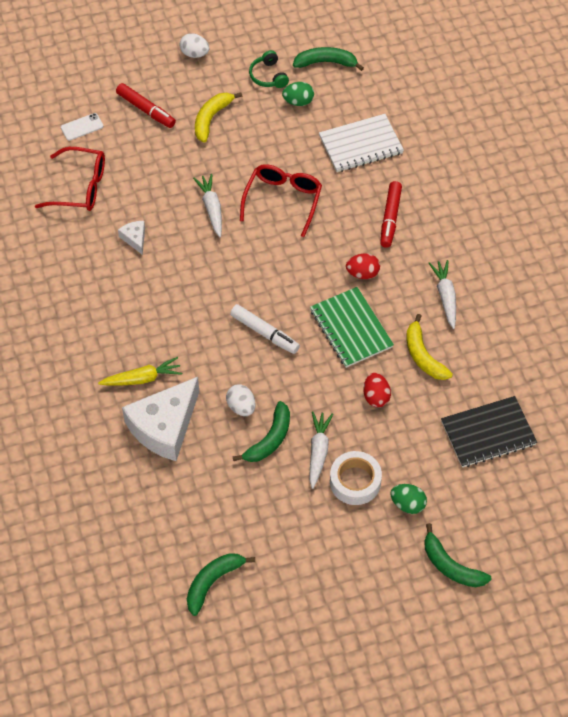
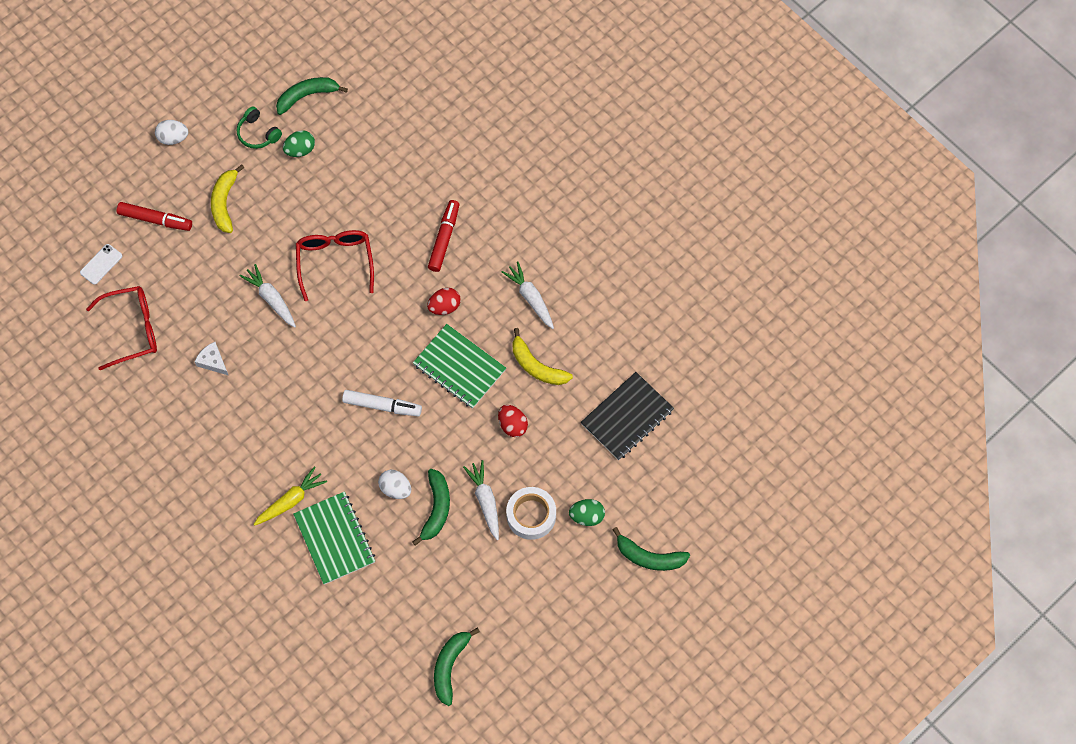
camera: 25 degrees left, 10 degrees up
(164, 426) = (334, 539): white cheese -> green notebook
(361, 145) = (381, 172): white notebook -> none
(390, 218) = (444, 238): red marker -> red marker turned 150 degrees counterclockwise

